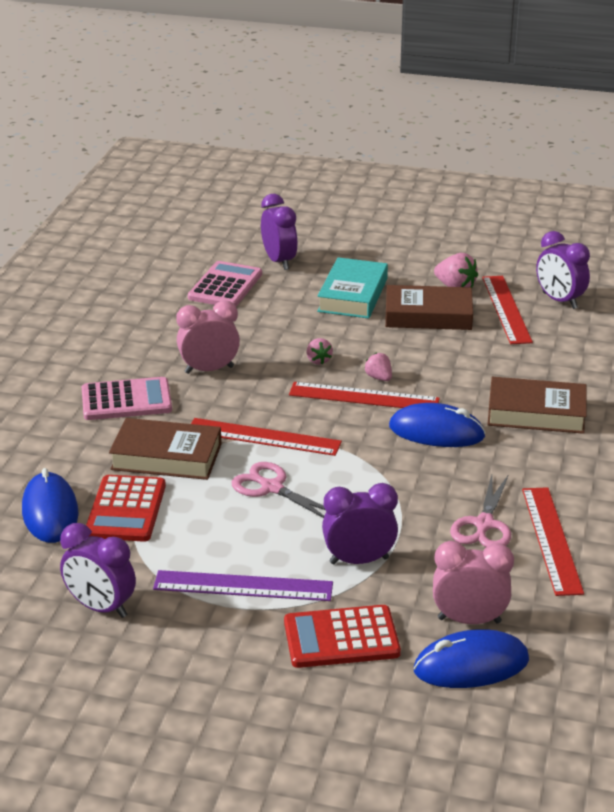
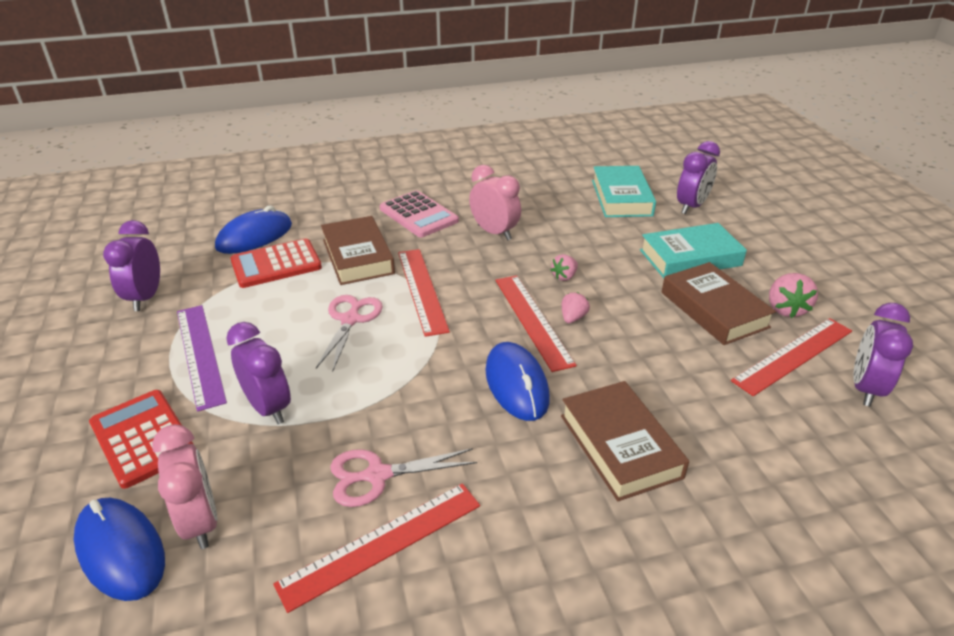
camera: 60 degrees right, 5 degrees up
(225, 286) = (621, 198): pink calculator -> turquoise book

